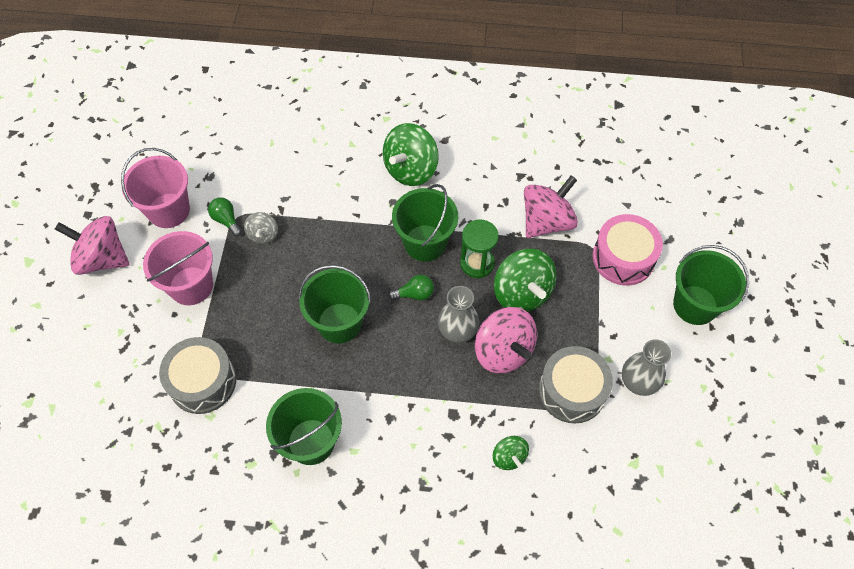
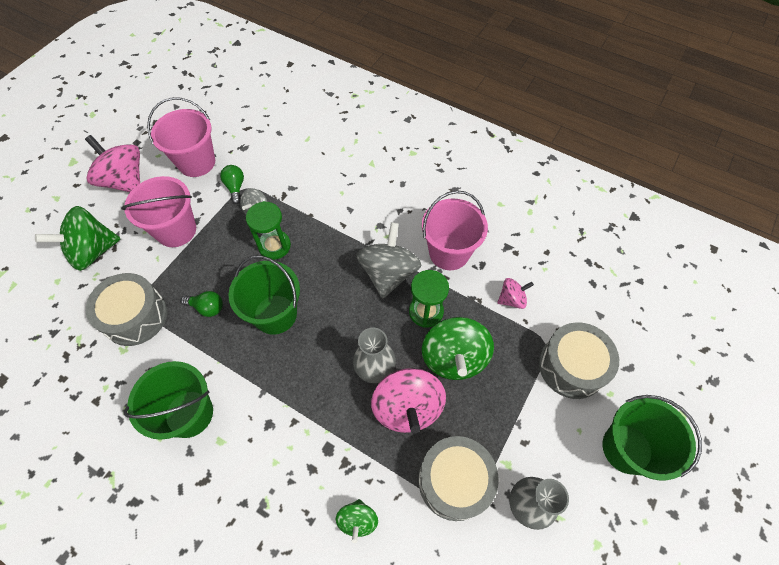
camera: 25 degrees right, 0 degrees up
(301, 261) = (274, 246): none -> green hourglass
(411, 169) = (410, 203): green spinning top -> green spinning top (93, 251)
(414, 294) = (354, 316): green light bulb -> green light bulb (207, 307)
(425, 243) = (388, 273): green bucket -> grey spinning top
(470, 201) = (449, 252): none -> pink bucket
(546, 221) = (511, 299): pink spinning top -> pink spinning top, size x0.53
(623, 258) = (571, 366): pink drum -> grey drum

